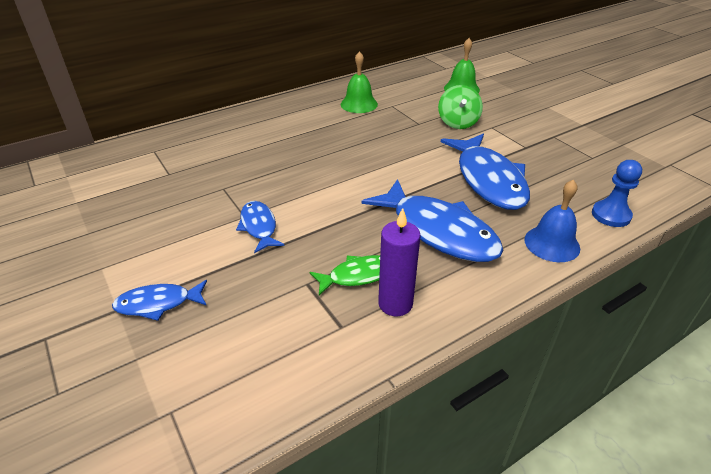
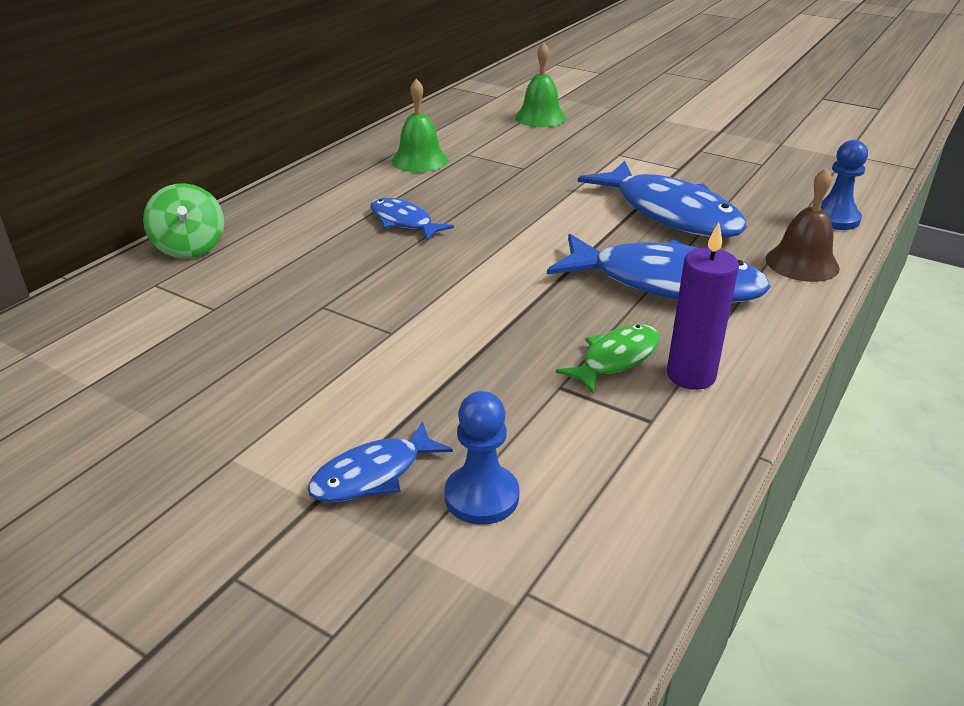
camera: 25 degrees left, 5 degrees down
(200, 340) = (481, 496): none -> blue pawn
(259, 226) = (426, 339): blue fish -> blue fish (404, 222)
(458, 122) = (573, 157): green spinning top -> green spinning top (190, 247)
(552, 243) = (802, 263): blue bell -> brown bell

